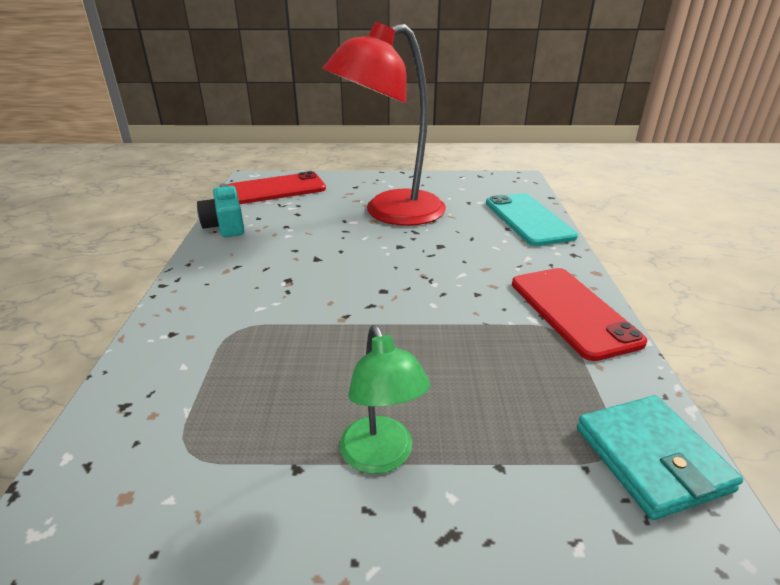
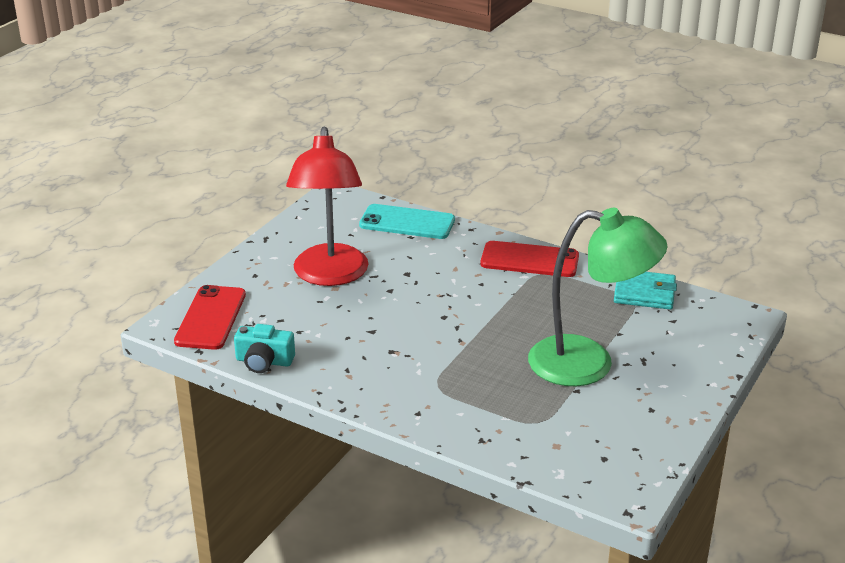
camera: 60 degrees left, 0 degrees up
(381, 457) = (588, 364): green lamp -> green lamp, size x2.07

